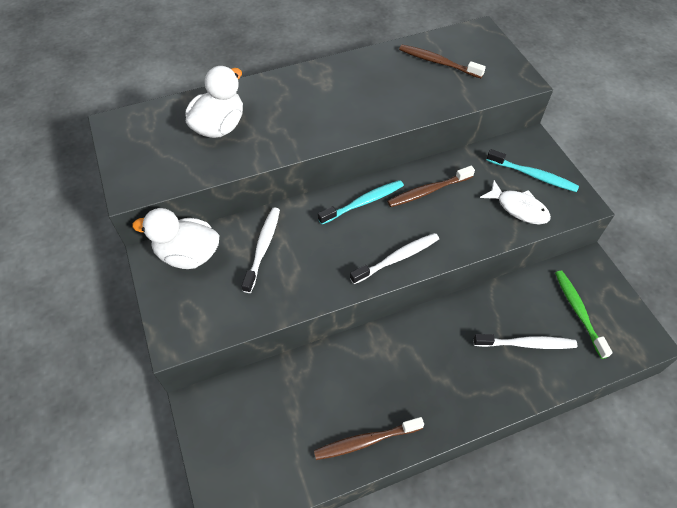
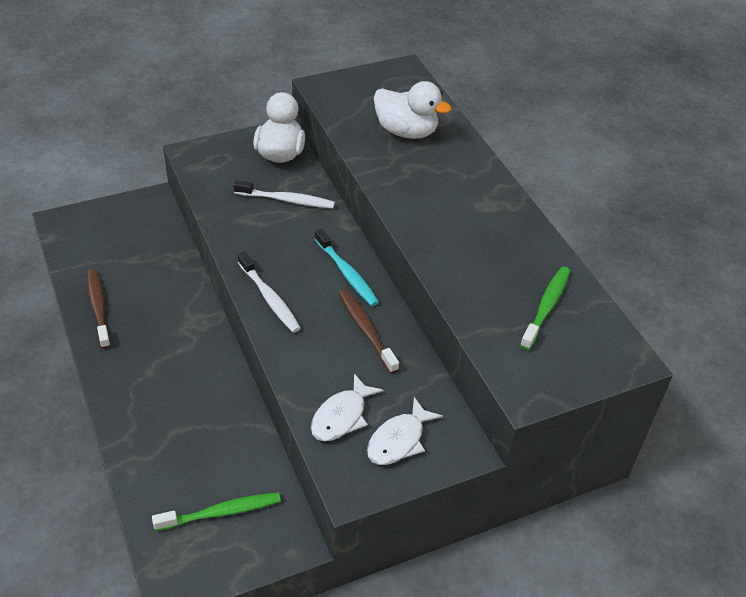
camera: 85 degrees right, 10 degrees down
(438, 62) = (546, 307): brown toothbrush -> green toothbrush
(526, 344) = (183, 450): white toothbrush -> none
(533, 175) = (399, 440): turquoise toothbrush -> white fish

